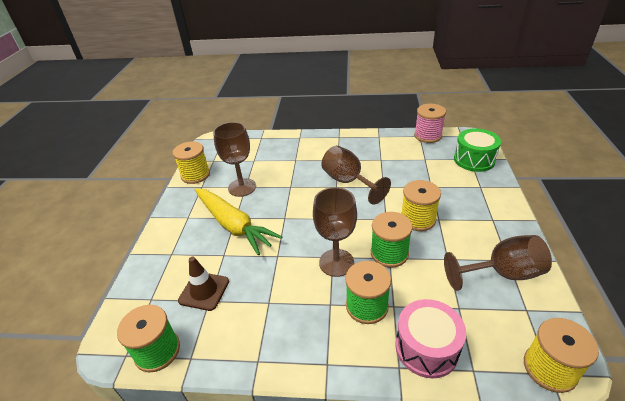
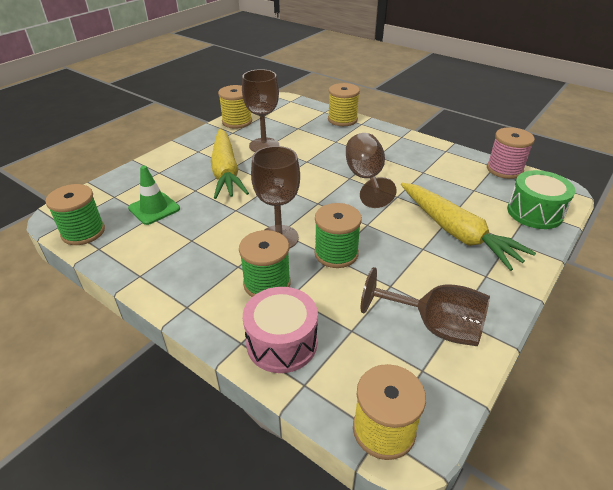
camera: 30 degrees right, 0 degrees up
(204, 291) = (154, 208): brown traffic cone -> green traffic cone
(418, 219) = (399, 239): yellow spool -> yellow spool (342, 119)
(446, 196) = (457, 232): none -> yellow carrot

